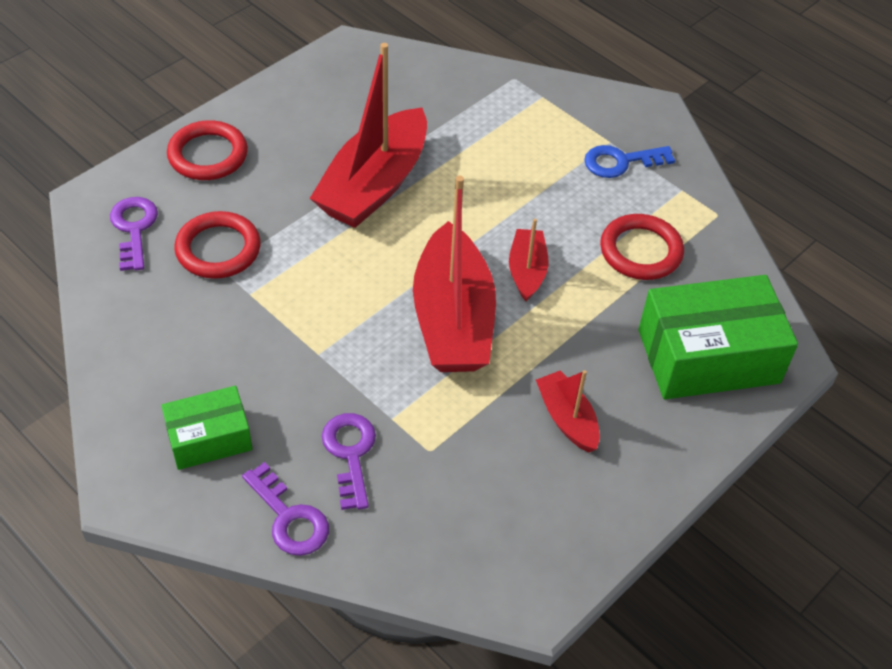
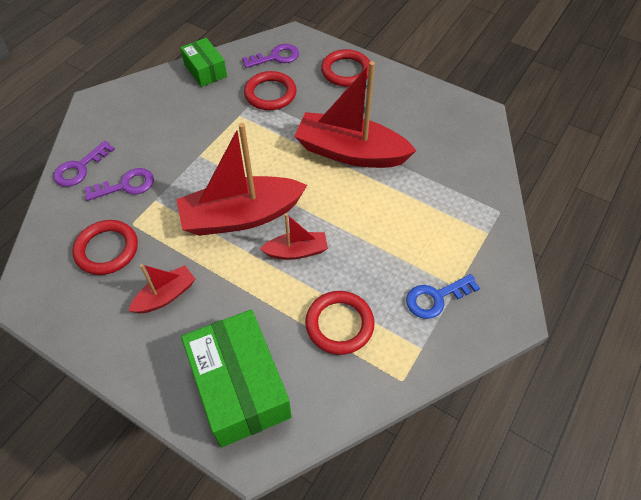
camera: 80 degrees right, 5 degrees up
(209, 438) = (131, 123): green box -> green box (205, 70)
(471, 485) = (107, 249): none -> red ring
(621, 162) = (436, 298): blue key -> blue key turned 90 degrees counterclockwise

